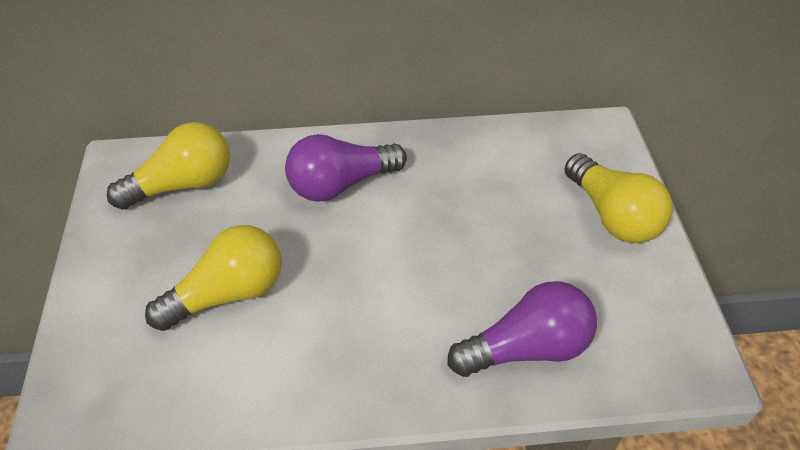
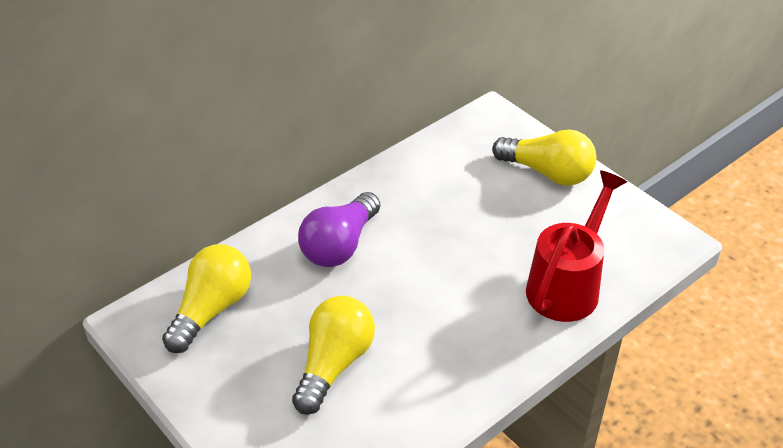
camera: 35 degrees left, 5 degrees down
(527, 348) = (567, 285): purple light bulb -> red watering can

